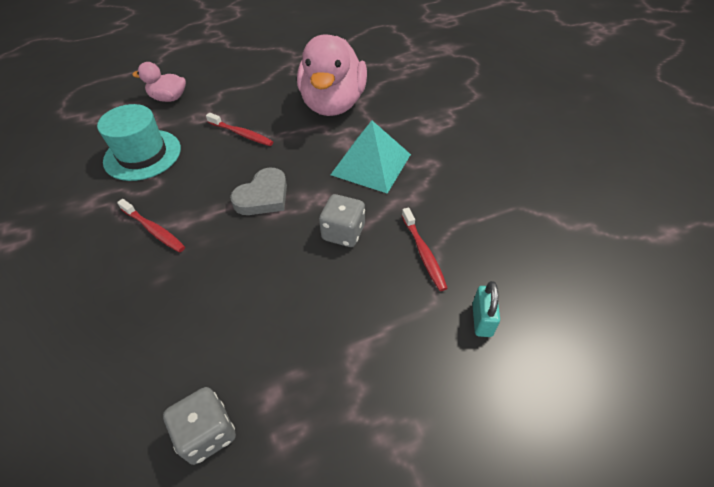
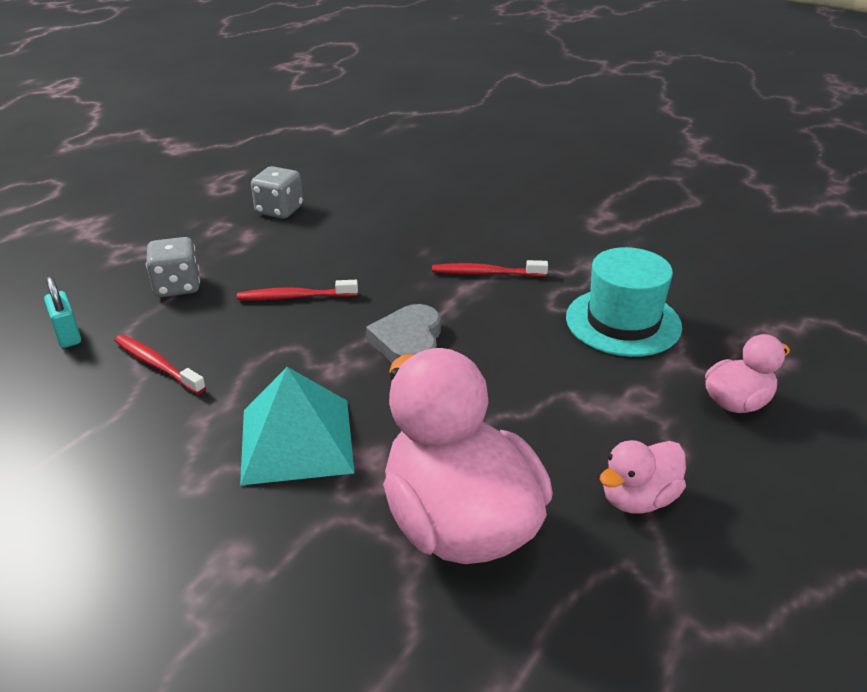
camera: 145 degrees right, 15 degrees down
(241, 134) = (541, 400): red toothbrush -> red toothbrush (295, 297)
(261, 86) = (638, 499): none -> pink duck
(343, 233) = (271, 347): grey dice -> grey dice (177, 286)

